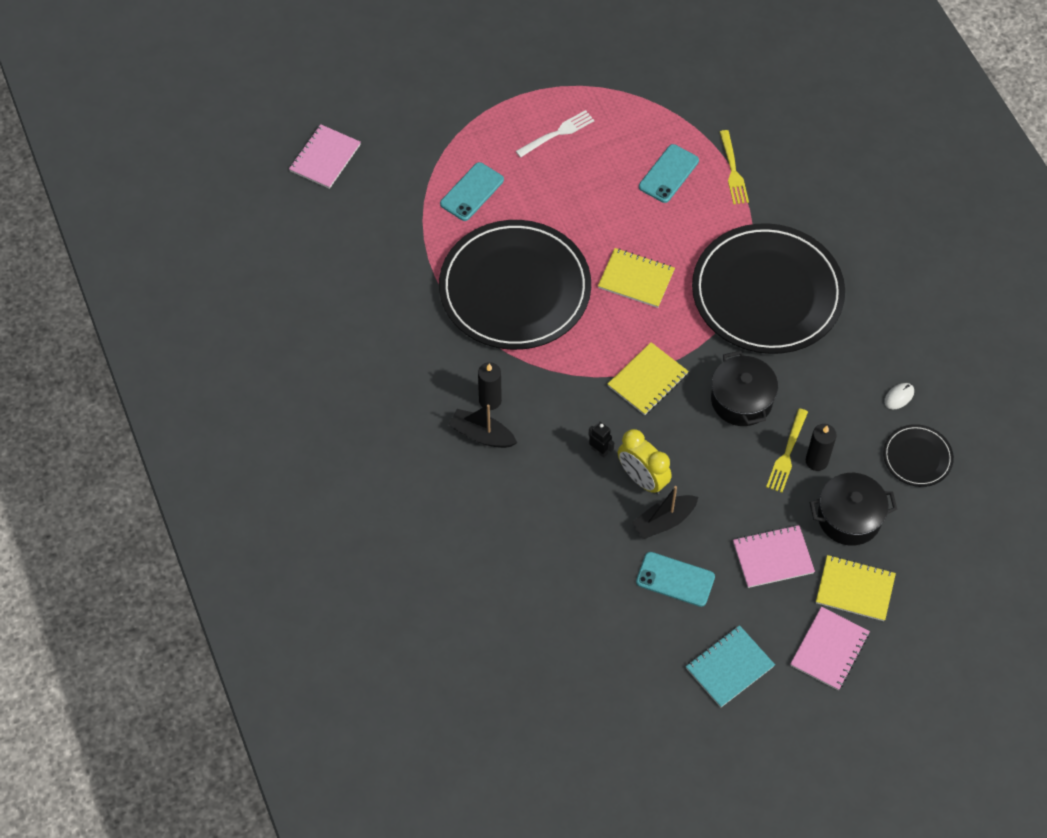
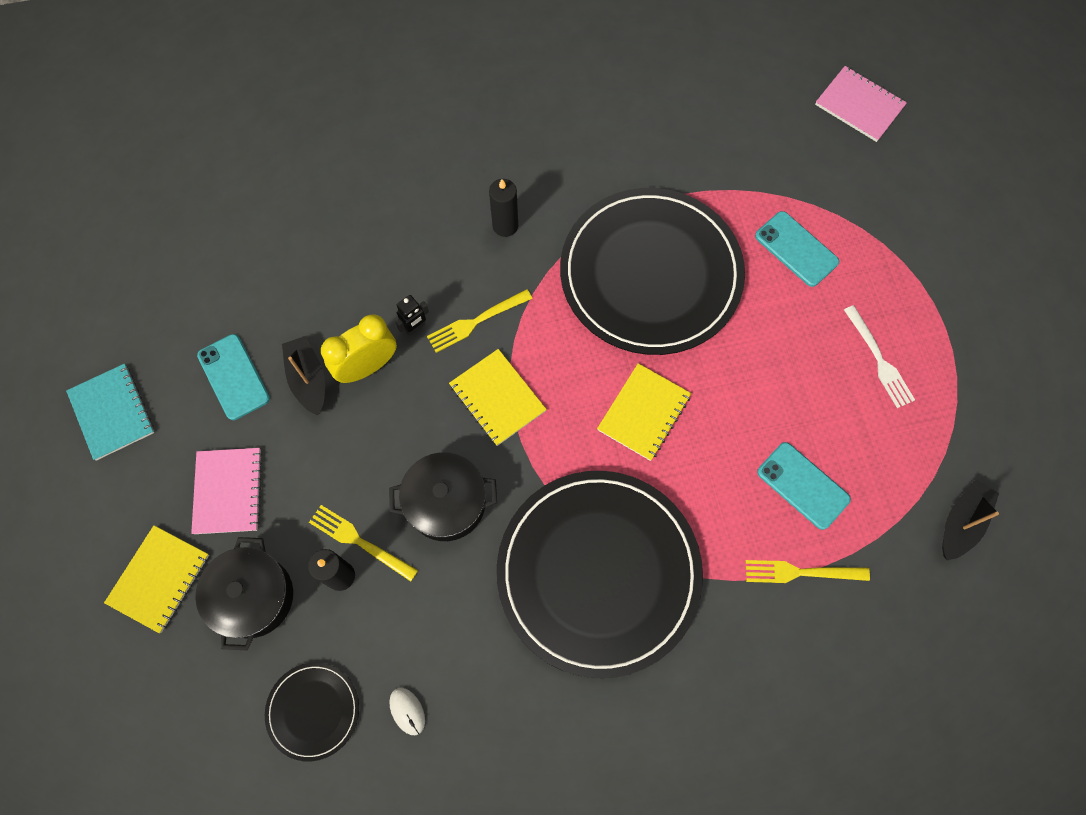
camera: 100 degrees right, 10 degrees up
(482, 435) = (463, 211): black boat -> black boat (961, 522)
(585, 407) = (476, 322): none -> yellow fork
(675, 579) = (234, 377): turquoise phone -> turquoise phone turned 60 degrees counterclockwise
(829, 649) = (95, 529): pink notebook -> none

